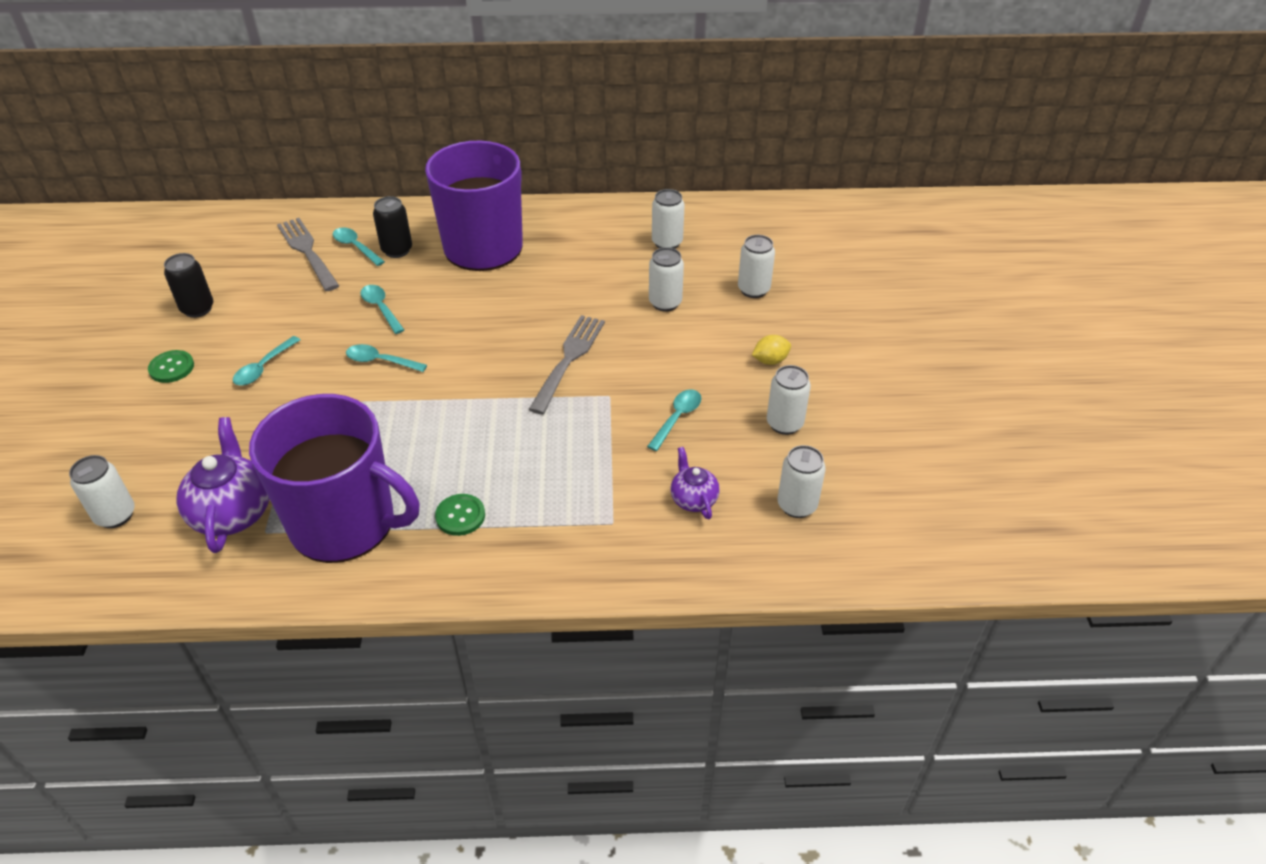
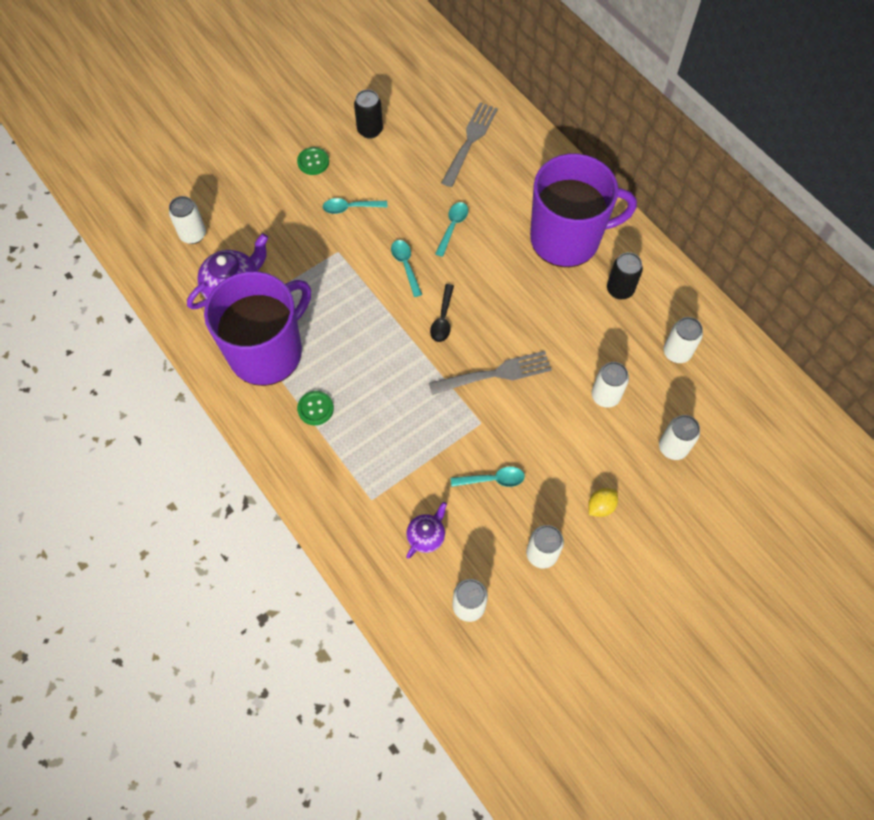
camera: 55 degrees right, 20 degrees up
(345, 523) = (267, 351): purple mug -> purple mug turned 120 degrees counterclockwise
(355, 247) = (498, 164): turquoise spoon -> none
(397, 250) = (516, 190): black can -> black can (620, 289)
(470, 365) = (443, 319): none -> black spoon
(770, 360) = (600, 506): yellow lemon -> yellow lemon turned 75 degrees counterclockwise

